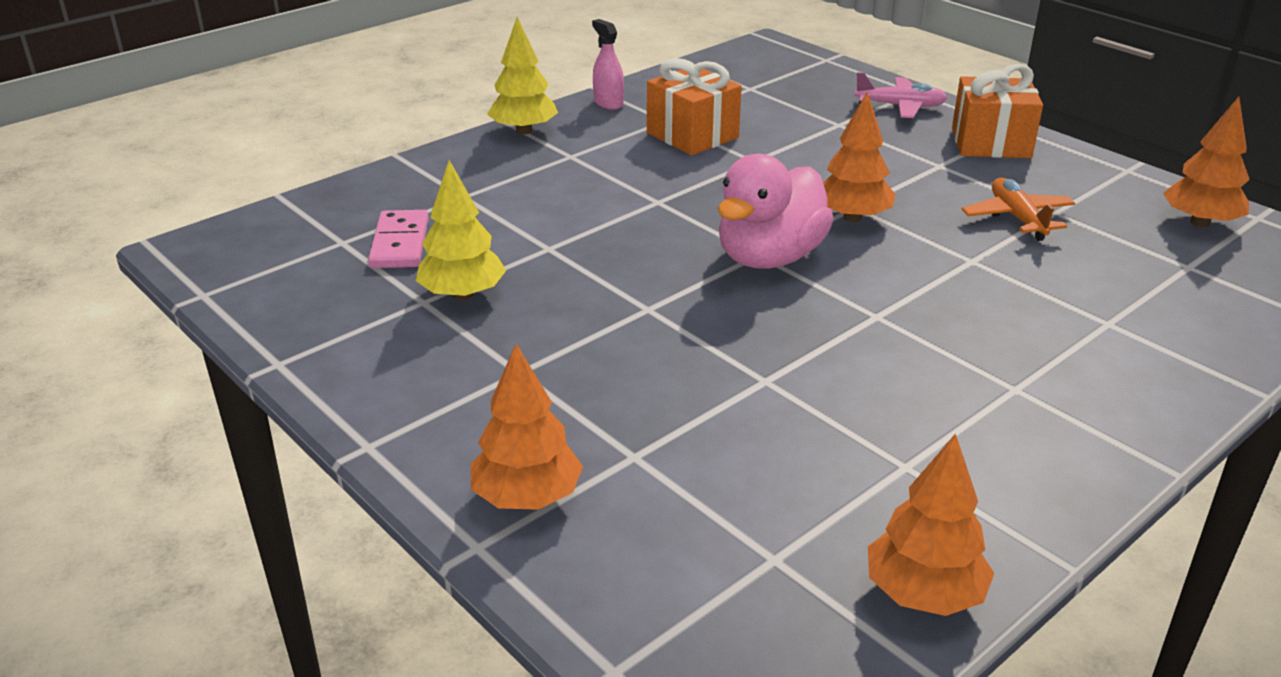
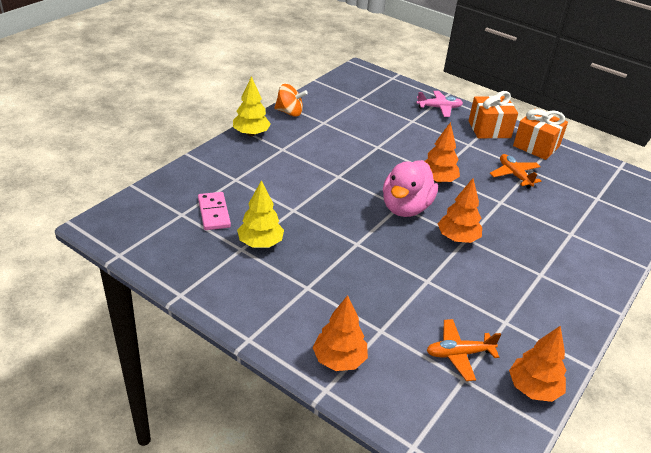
camera: 15 degrees left, 5 degrees up
(608, 103) = (289, 112): pink spray bottle -> orange spinning top
(692, 135) = (341, 132): orange gift -> orange gift (536, 146)
(781, 513) = (459, 354): none -> orange plane
(1200, 222) = (596, 172): orange tree -> orange tree (457, 238)

